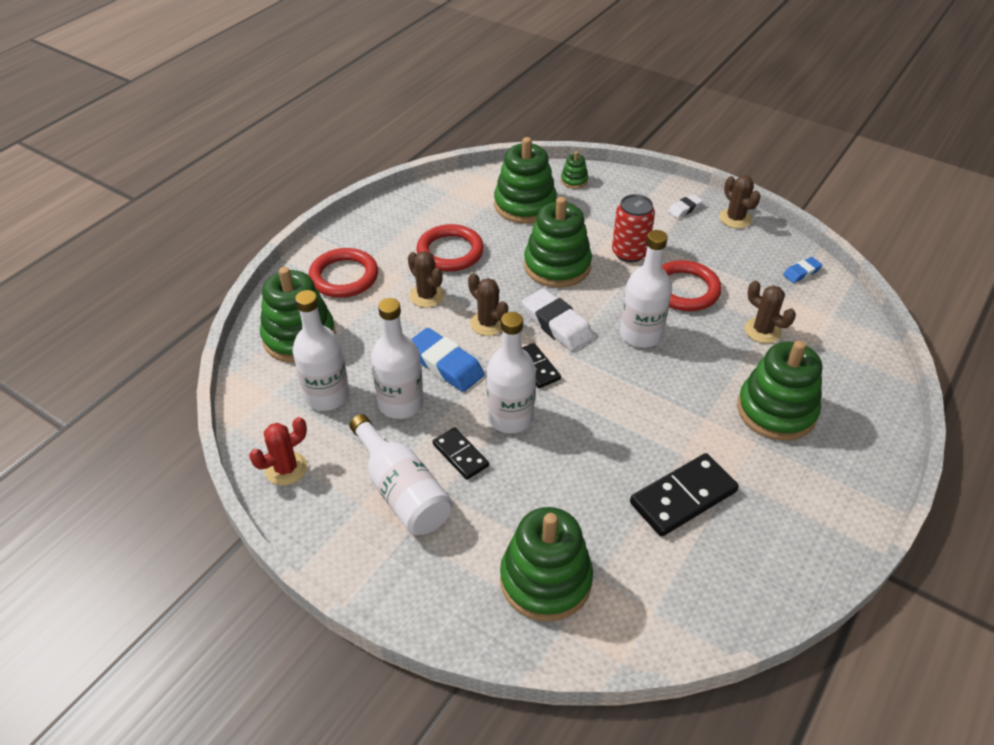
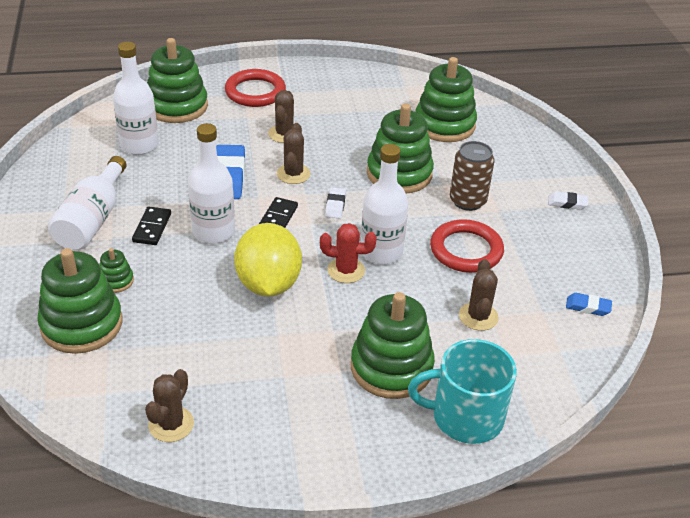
camera: 45 degrees right, 5 degrees down
(286, 468) = (60, 164): red cactus -> red cactus (346, 270)
(401, 403) = (168, 178): white bottle -> none
(450, 252) = (343, 120): red ring -> none
(557, 324) = (335, 205): white eraser -> white eraser, size x0.53
(574, 180) = (510, 132): green stacking toy -> green stacking toy (116, 281)
(614, 423) = (268, 284): none -> yellow lemon
(629, 253) = (467, 201): red can -> brown can
(683, 497) = (233, 357): black domino -> none
(735, 218) = (599, 236): brown cactus -> brown cactus (171, 424)
(859, 404) = (465, 417): none -> turquoise mug

